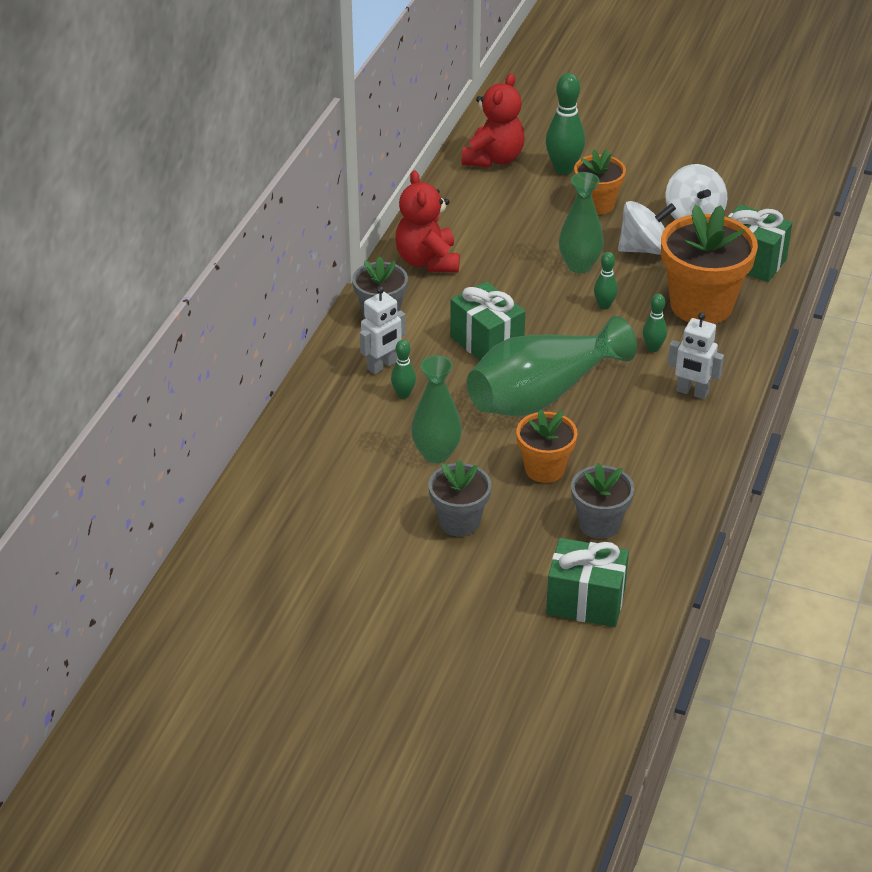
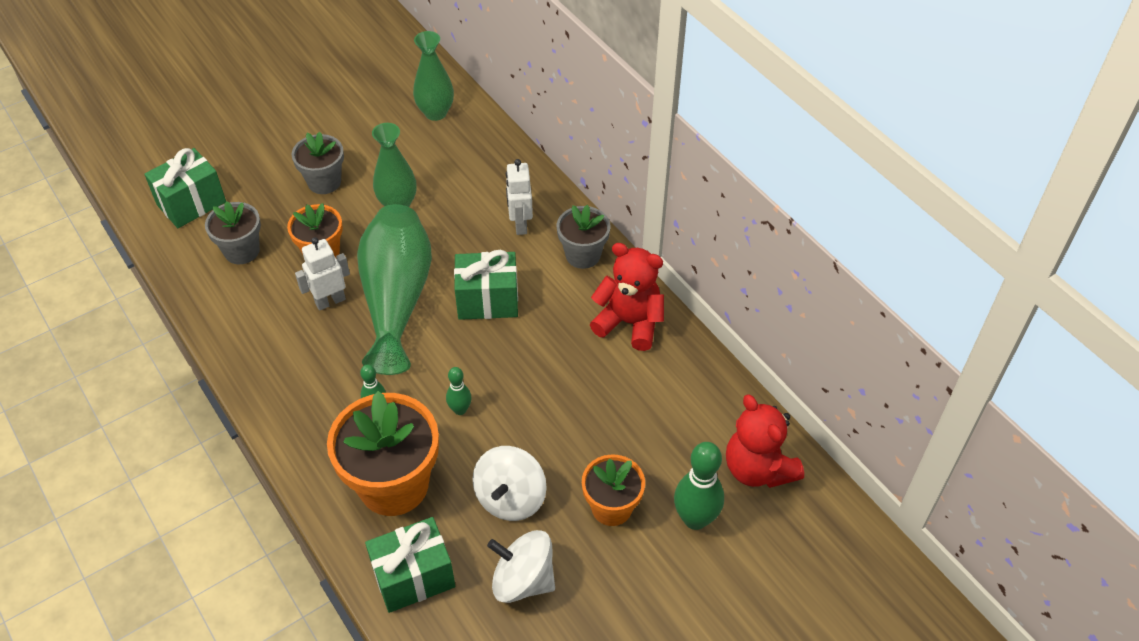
camera: 125 degrees right, 10 degrees up
(403, 394) = (476, 219): green bowling pin -> none
(579, 265) = (530, 428): green vase -> green vase (435, 113)
(692, 392) = (301, 397): white robot -> white robot (330, 301)

